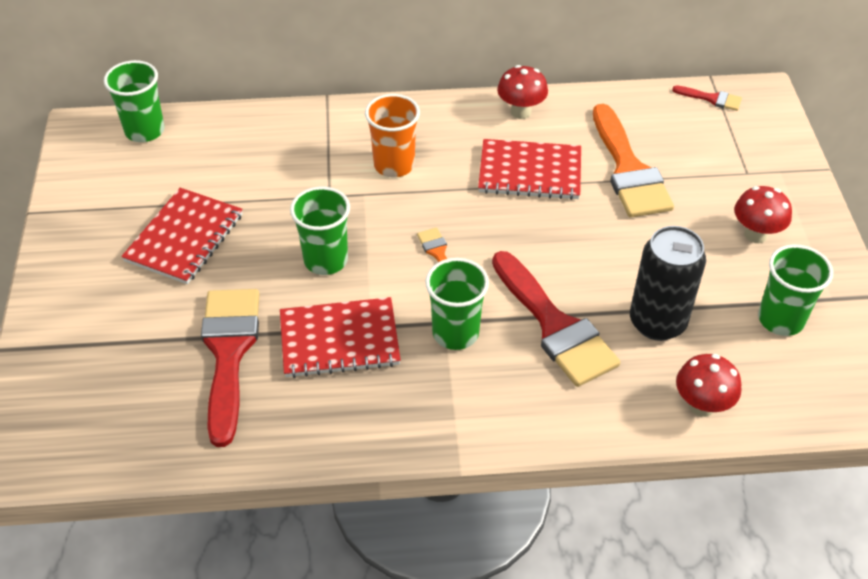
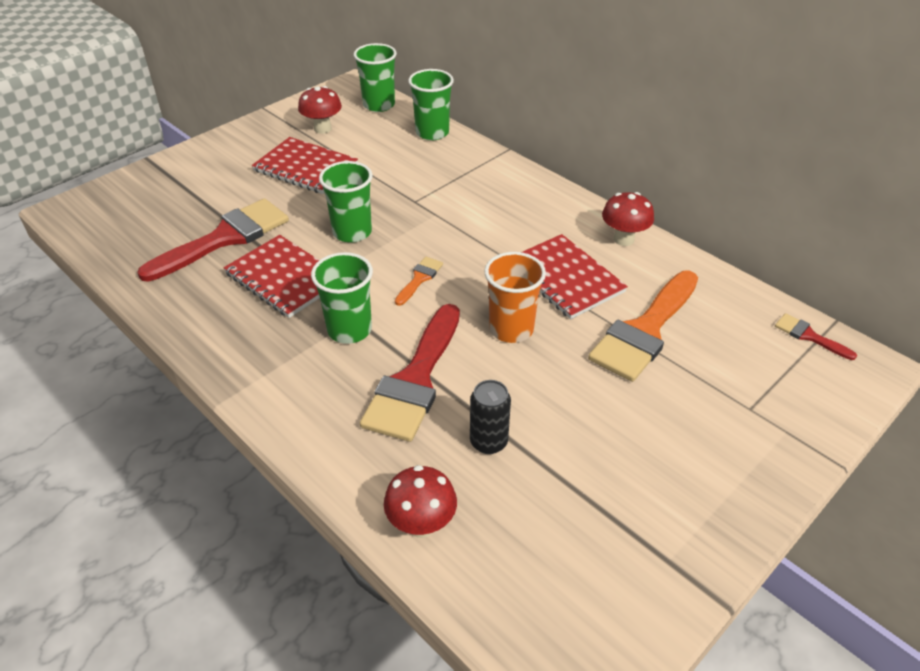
camera: 50 degrees right, 5 degrees down
(184, 238) = (305, 168): red notebook -> red notebook turned 45 degrees clockwise
(394, 165) = (481, 212): orange cup -> orange cup (511, 329)
(657, 322) = (488, 442): black can -> black can, size x0.60
(712, 99) = (809, 336): red brush -> red brush turned 150 degrees clockwise
(755, 234) = (678, 455): red mushroom -> red mushroom (322, 129)
(780, 319) = (591, 531): green cup -> green cup (432, 133)

